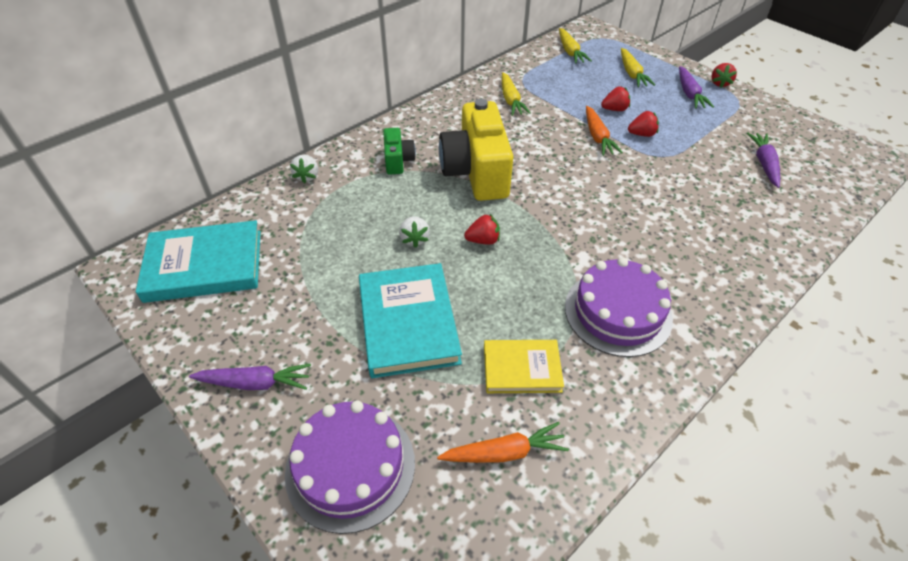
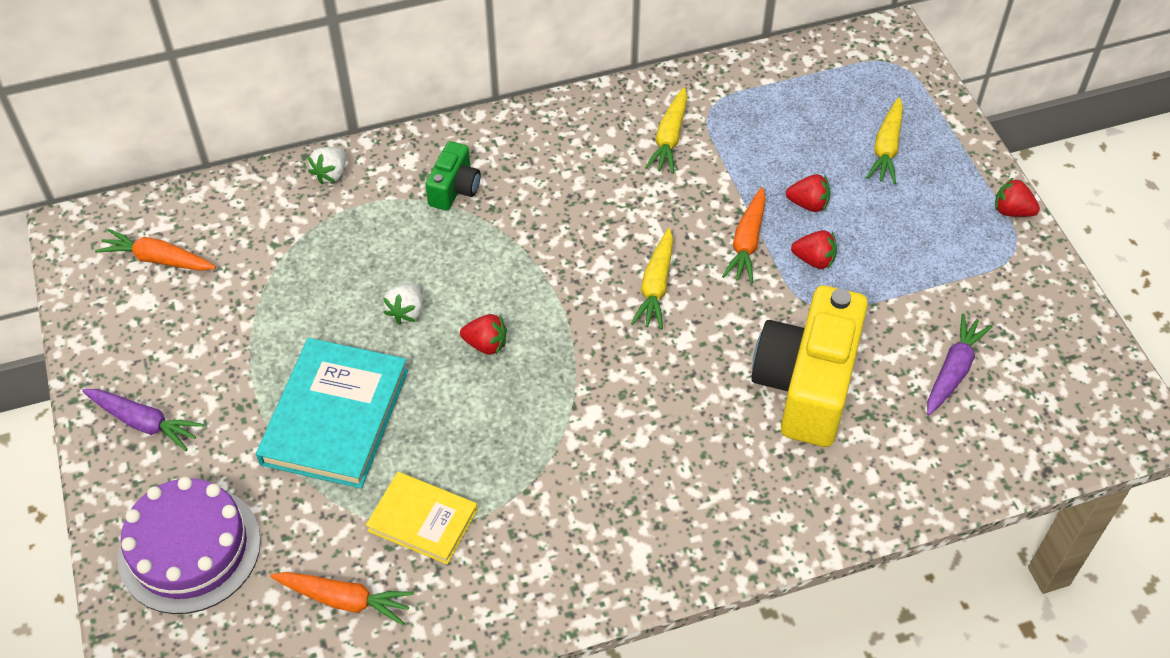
camera: 25 degrees right, 5 degrees up
(204, 265) = (158, 259): turquoise book -> orange carrot
(476, 172) = (542, 242): yellow camera -> yellow camera (806, 385)
(570, 52) = (822, 75): yellow carrot -> yellow carrot (656, 286)
(618, 312) = (579, 500): purple cake -> none
(689, 94) = (946, 214): purple carrot -> none
(719, 83) = (1012, 211): red strawberry -> red strawberry turned 75 degrees clockwise

